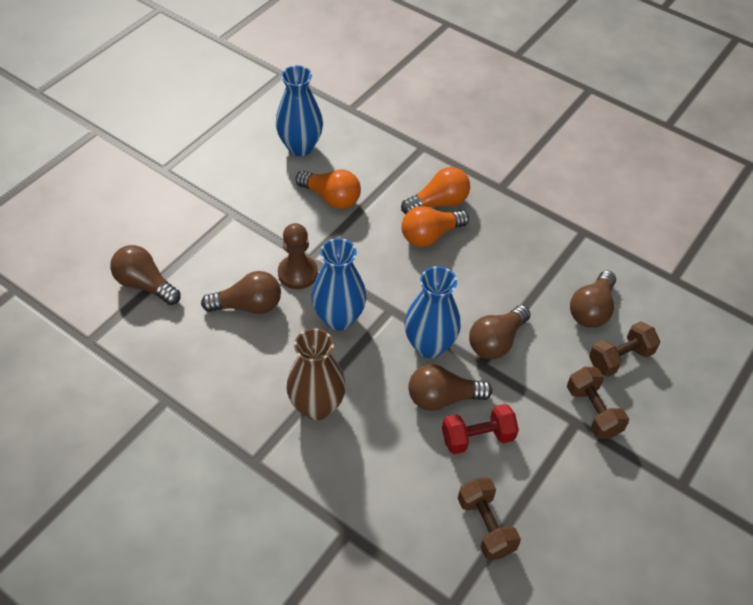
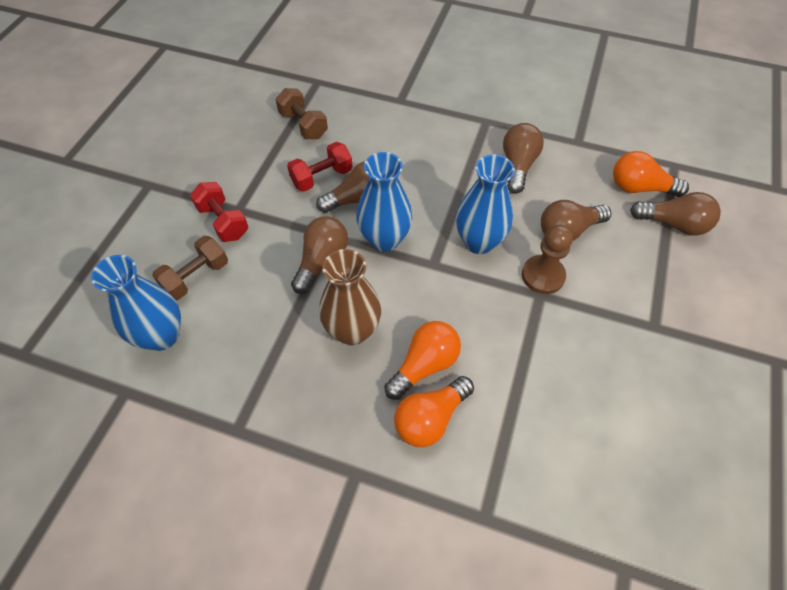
camera: 165 degrees right, 5 degrees up
(300, 147) = (648, 457): blue vase -> blue vase (162, 336)
(317, 406) = (460, 167): brown vase -> brown vase (352, 330)
(331, 198) = (561, 383): orange light bulb -> orange light bulb (639, 188)
(591, 309) = (225, 322): brown light bulb -> brown light bulb (518, 165)
(593, 411) = (223, 221): brown dumbbell -> red dumbbell

